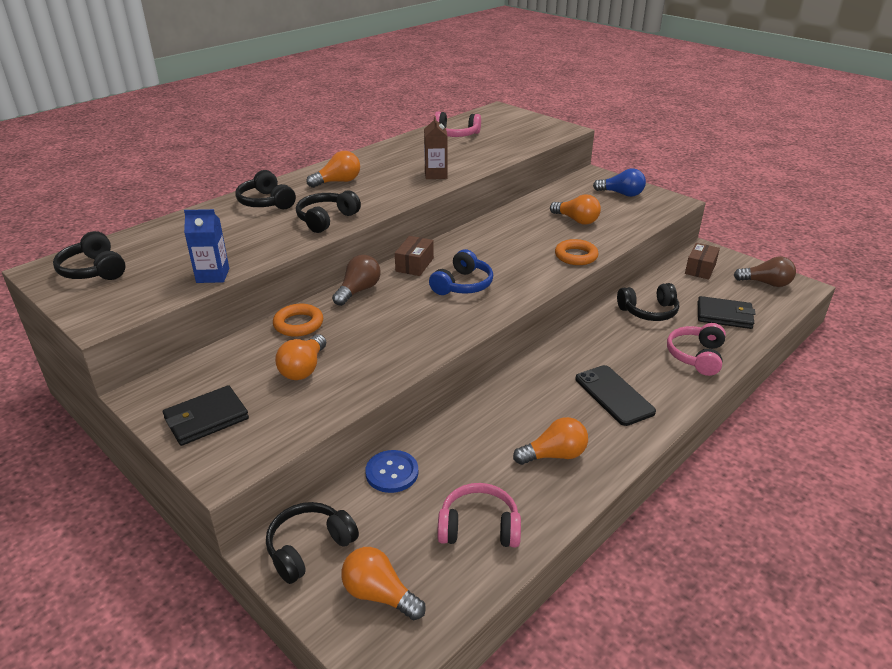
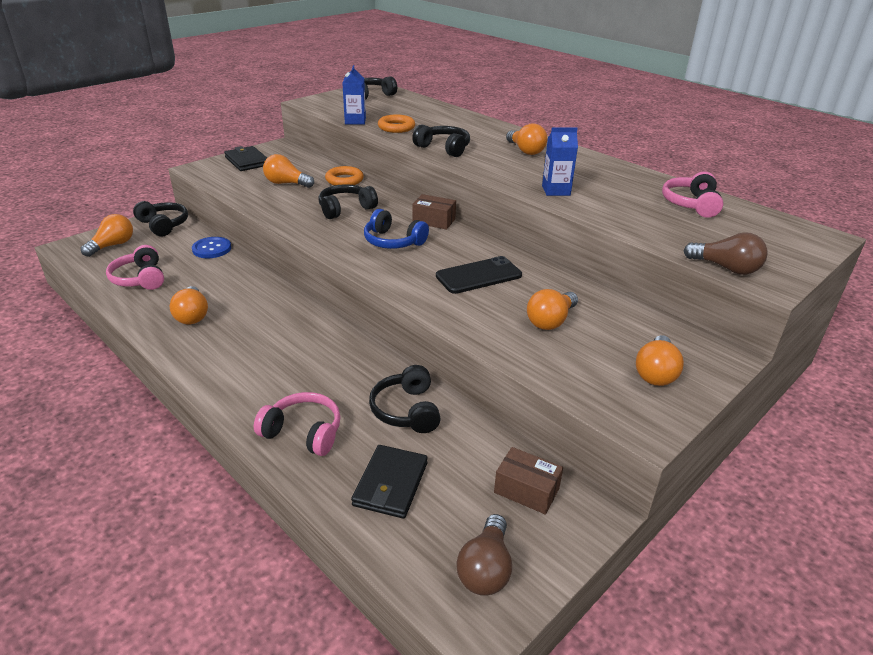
camera: 90 degrees right, 0 degrees up
(266, 202) = (477, 129): black headphones -> black headphones (345, 209)
(358, 290) = (390, 198): brown light bulb -> brown light bulb (726, 268)
(435, 174) = (556, 190): brown carton -> blue carton
(479, 527) = (140, 278): pink headphones -> pink headphones turned 150 degrees clockwise
(576, 256) = (451, 310): orange ring -> orange ring (396, 127)
(614, 395) = (255, 358): black phone -> black phone (479, 276)
(621, 194) = (655, 373): blue light bulb -> orange light bulb

